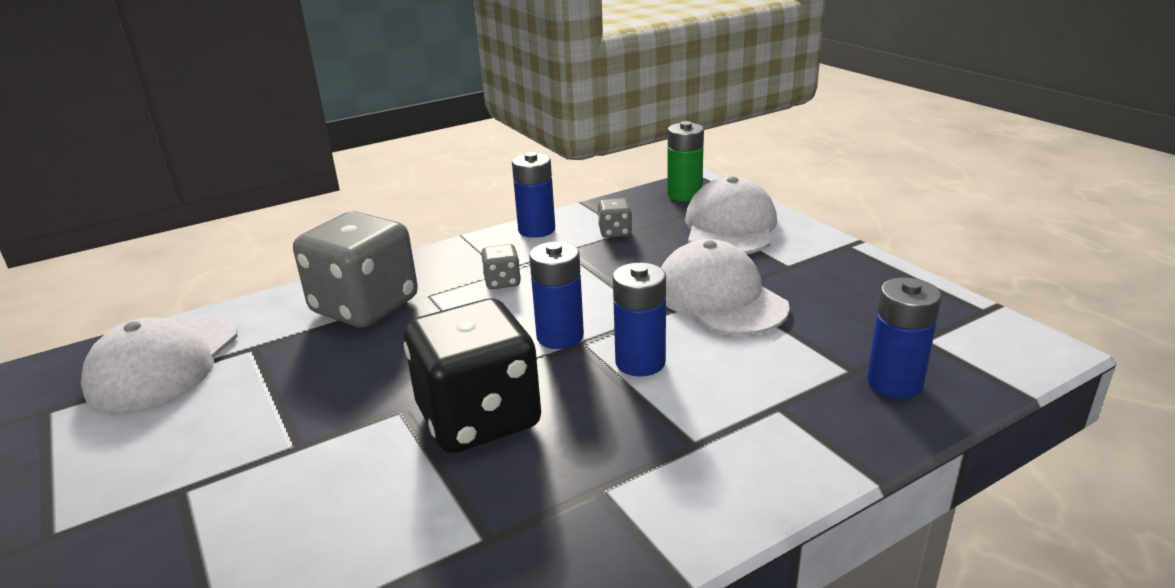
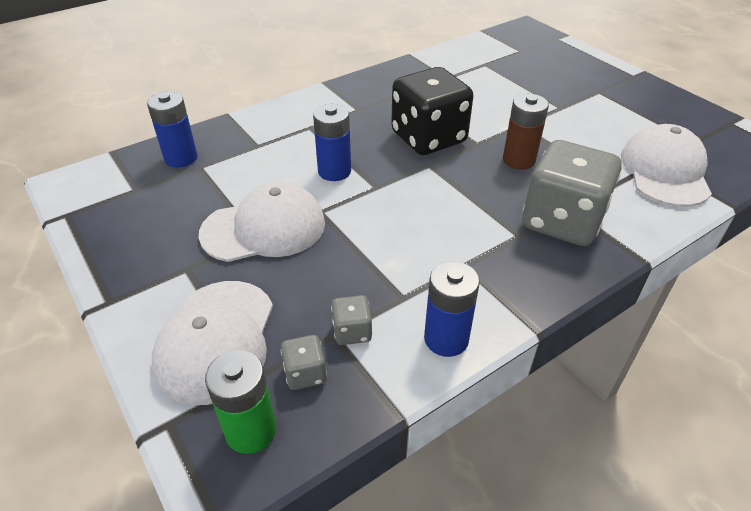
camera: 175 degrees right, 15 degrees up
(356, 379) = (518, 160): none -> brown battery
(502, 282) = (455, 249): grey dice -> grey dice (305, 373)
(560, 336) = (391, 191): blue battery -> none
(719, 298) = (264, 228): white cap -> white cap turned 75 degrees counterclockwise

